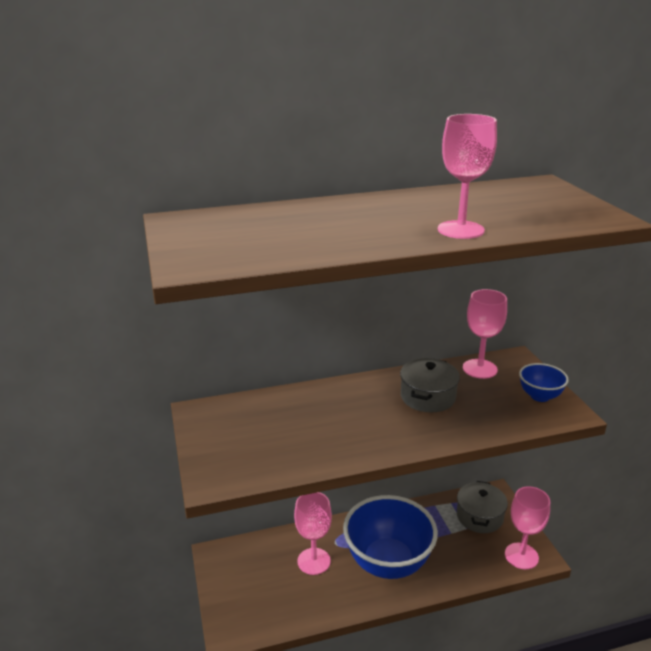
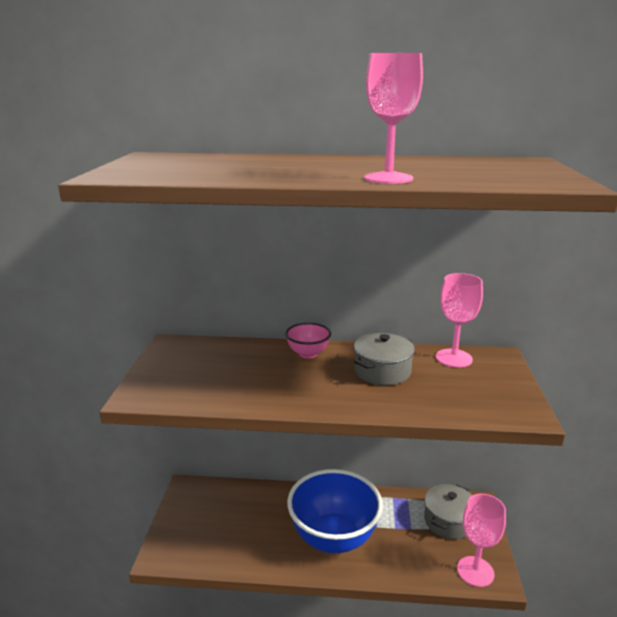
camera: 20 degrees right, 5 degrees down
(314, 561) = (266, 517): pink goblet -> none
(347, 393) = (308, 354): none -> pink bowl
(540, 396) = (502, 393): blue bowl -> none

